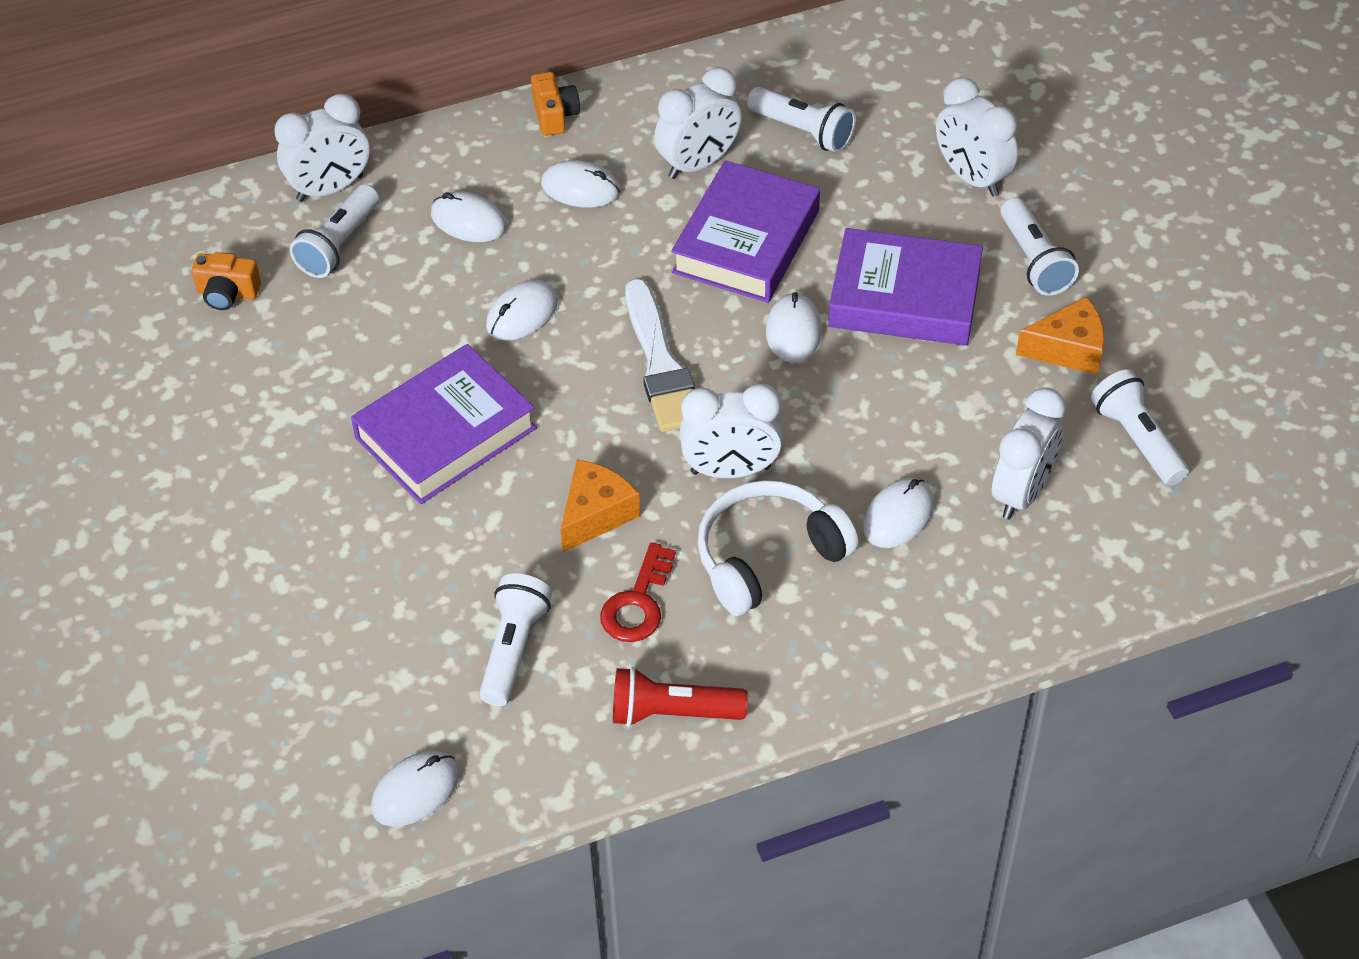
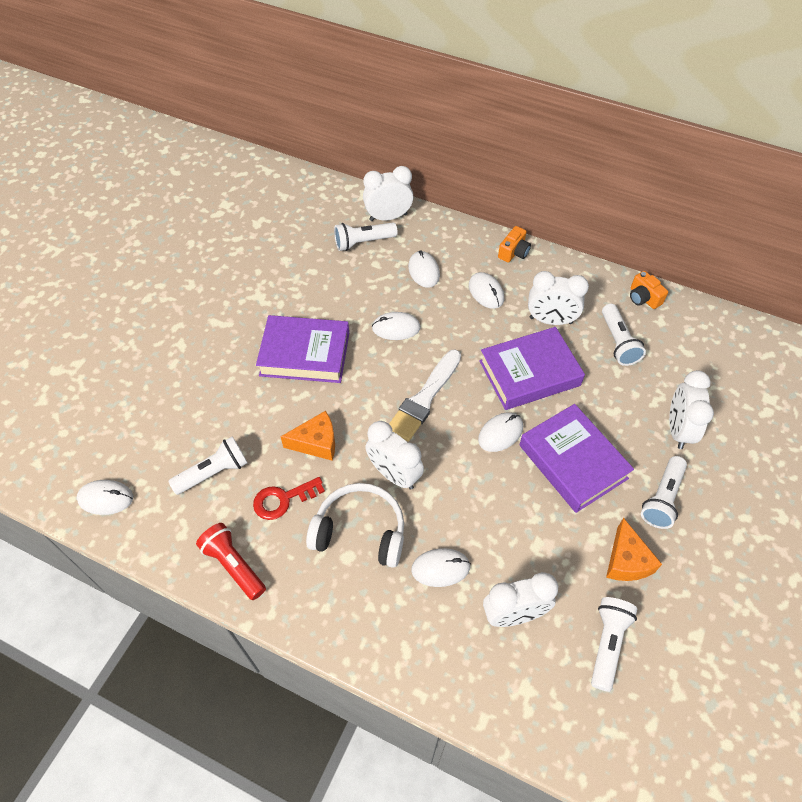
camera: 45 degrees right, 5 degrees up
(227, 293) = (301, 230): orange camera -> orange camera (643, 298)
(330, 188) = (388, 217): white clock -> white clock turned 150 degrees clockwise
(1068, 349) = (626, 561): orange cheese -> orange cheese turned 45 degrees clockwise

